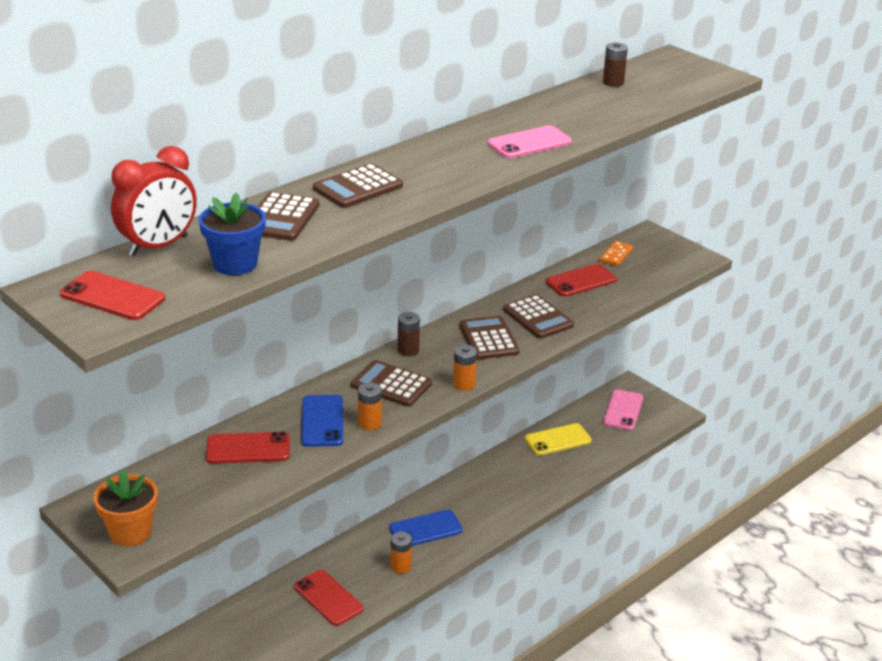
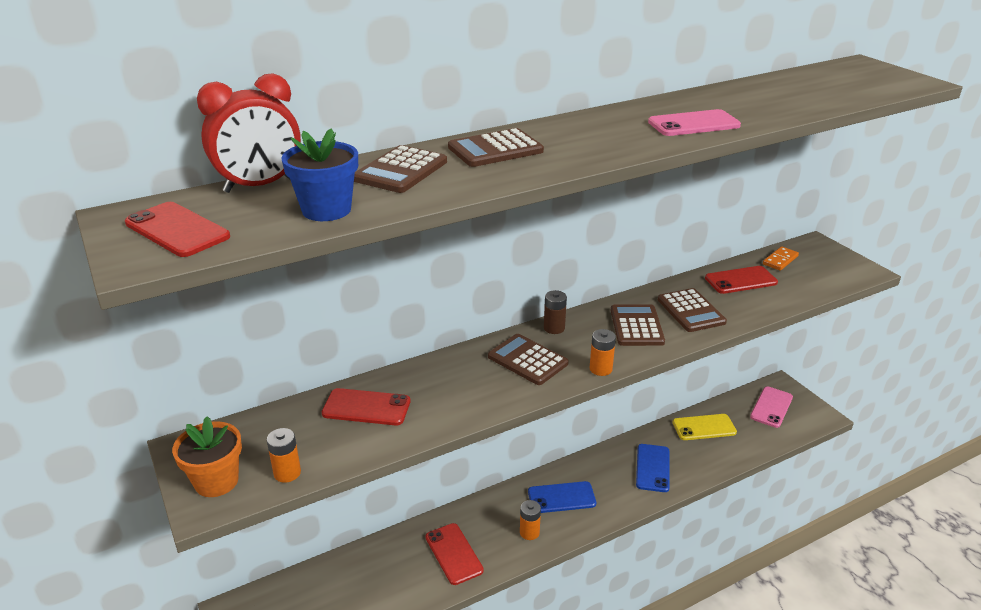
camera: 15 degrees right, 0 degrees up
(322, 421) = (448, 389): blue phone -> blue phone (652, 468)
(369, 423) = (494, 397): orange battery -> orange battery (287, 473)
(613, 82) = (795, 80): brown battery -> none

